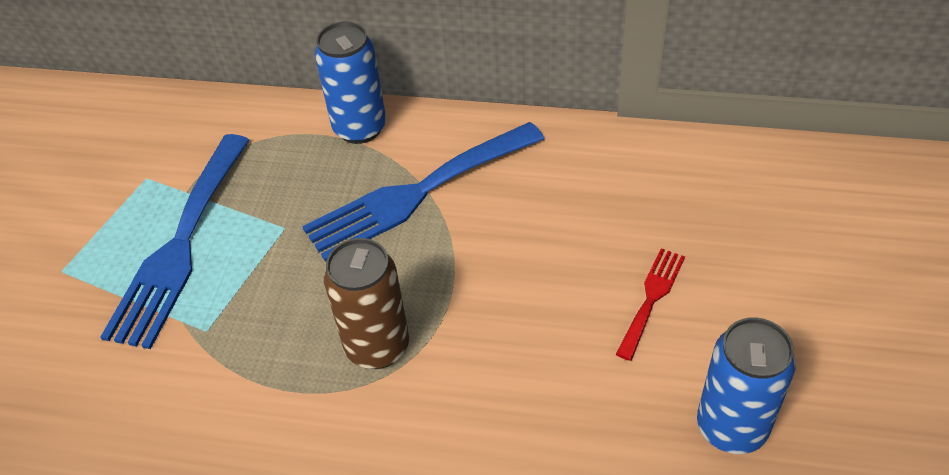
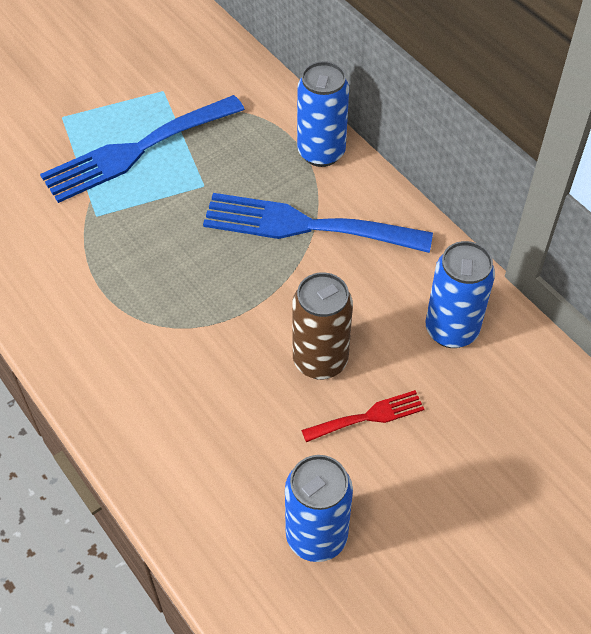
camera: 40 degrees right, 5 degrees up
(377, 346) = (173, 304): brown can -> brown can (320, 360)
(629, 183) = (451, 330): none -> blue can

